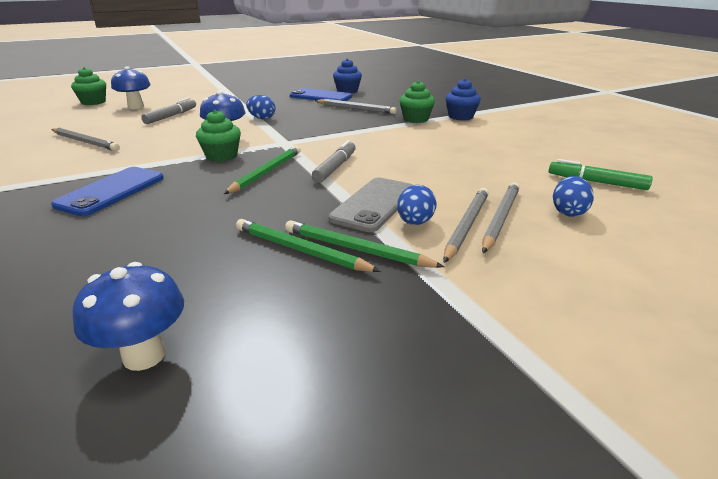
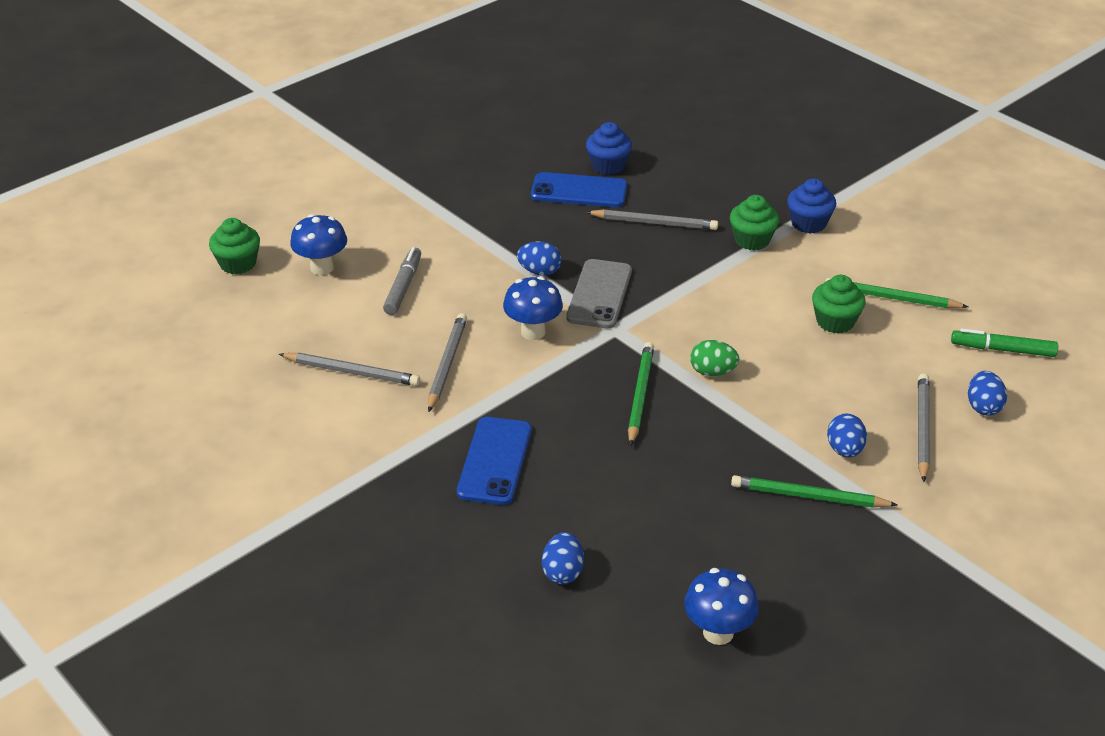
camera: 15 degrees left, 10 degrees up
(59, 269) = (563, 572): none -> blue egg
(221, 156) = (560, 372): green cupcake -> green cupcake (835, 322)
(300, 250) = (760, 507): green pencil -> green pencil (891, 298)
(335, 167) = (712, 372): grey marker -> green egg
(374, 204) = (791, 430): grey phone -> grey phone (599, 294)
(466, 225) = (894, 445): grey pencil -> grey pencil (447, 364)

